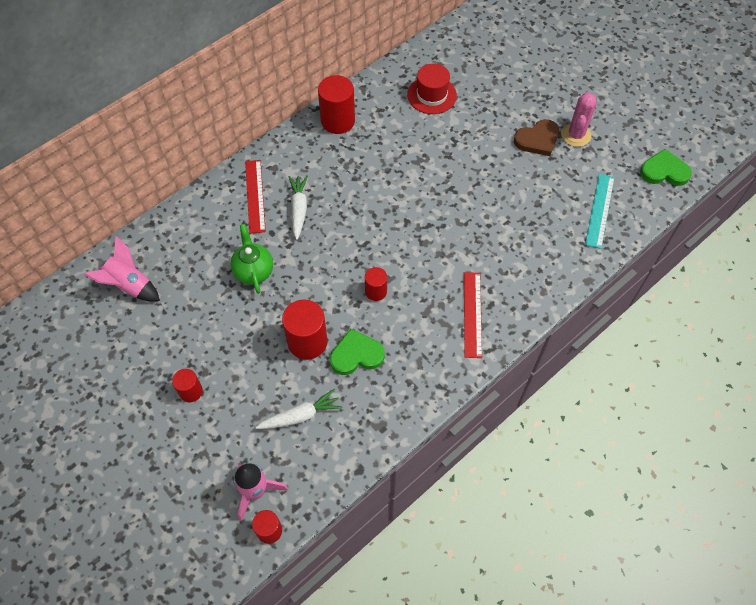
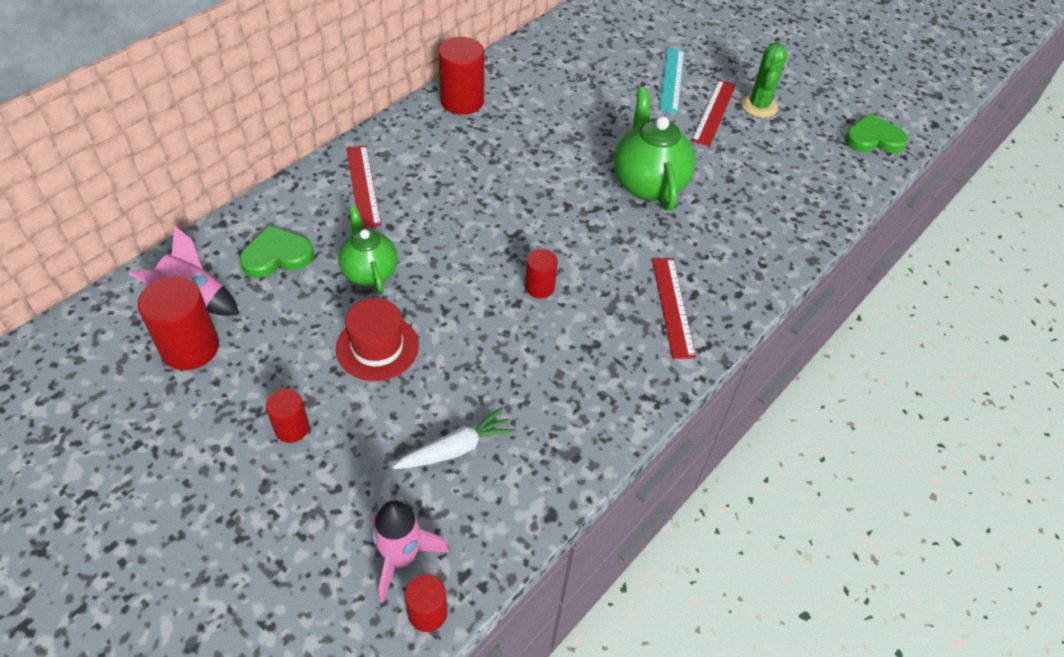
camera: 10 degrees left, 10 degrees down
(299, 209) = (423, 198): white carrot -> none
(307, 342) = (454, 353): red cylinder -> red cylinder (190, 348)
(356, 355) = (524, 365): green heart -> green heart (277, 255)
(431, 95) = (576, 71): red hat -> red hat (377, 347)
(472, 205) = (648, 183): none -> green teapot
(537, 140) = (714, 112): brown heart -> red ruler
(576, 135) = (759, 106): pink cactus -> green cactus
(600, 210) = (807, 182): turquoise ruler -> turquoise ruler (672, 79)

